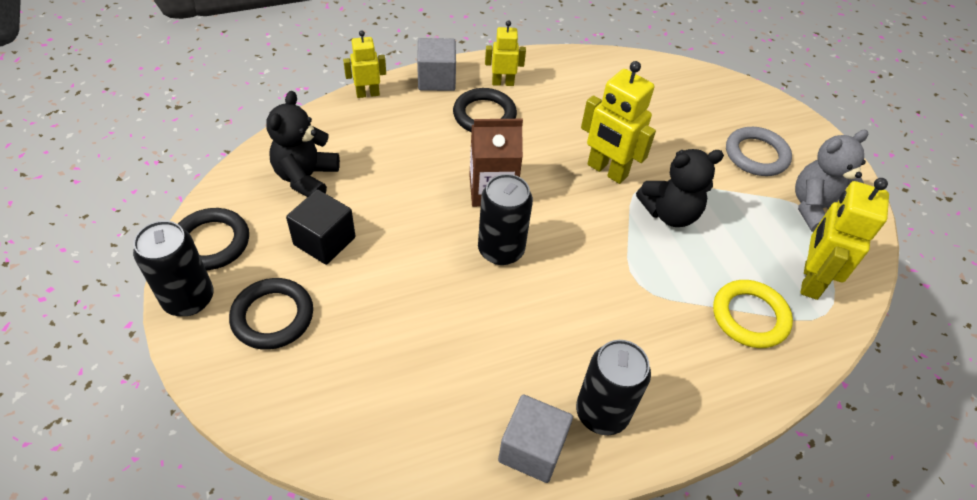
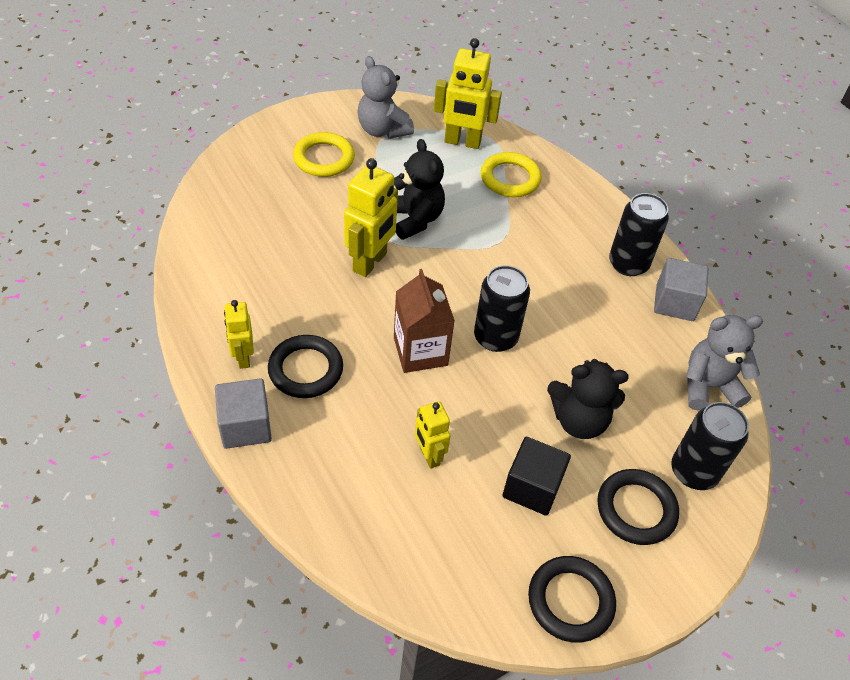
camera: 100 degrees left, 0 degrees up
(189, 299) = (646, 596): black can -> black can (693, 471)
(306, 178) = (448, 530): black teddy bear -> black teddy bear (579, 420)
(367, 94) = (286, 498): yellow robot -> yellow robot (429, 456)
(397, 443) = (708, 386): none -> grey teddy bear
(756, 155) = (324, 158): grey ring -> yellow ring

